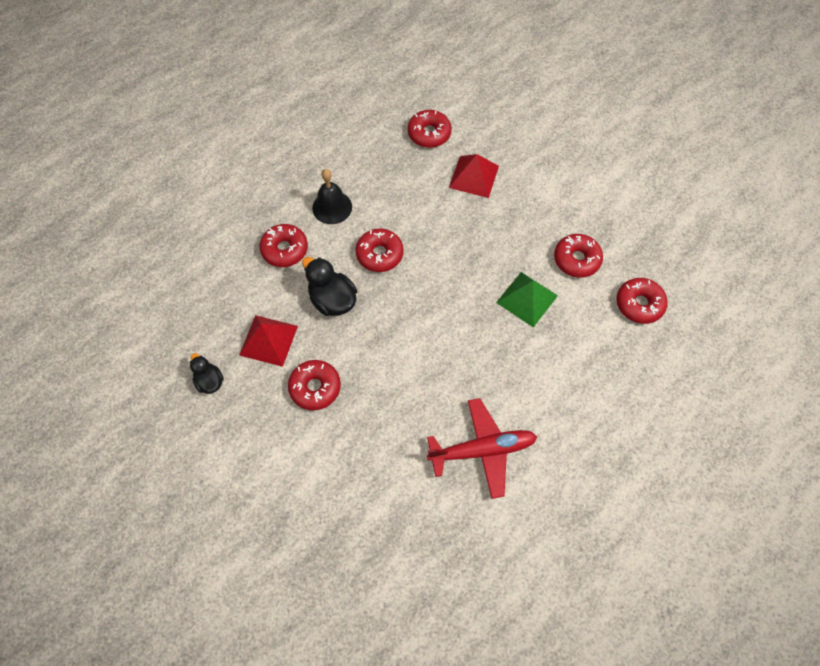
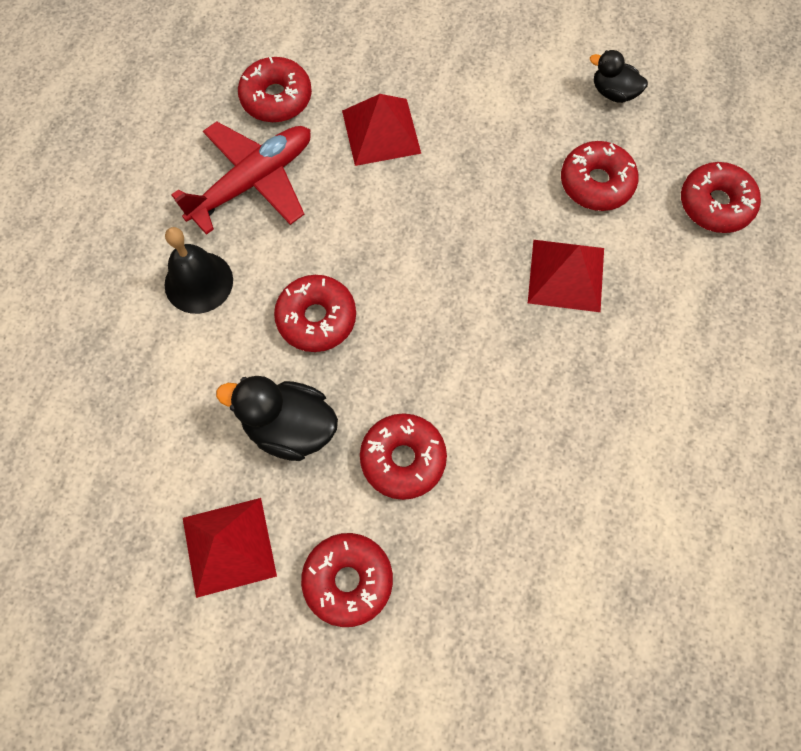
camera: 30 degrees left, 5 degrees up
(210, 381) = (175, 668): black duck -> black duck (613, 92)
(285, 249) = (165, 387): red donut -> red donut (403, 459)
(482, 450) = (645, 533): red plane -> red plane (252, 182)
(527, 299) = (566, 275): green pyramid -> red pyramid

